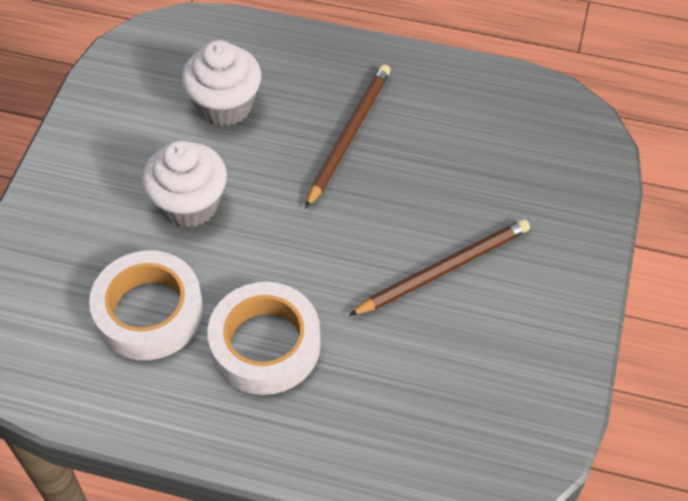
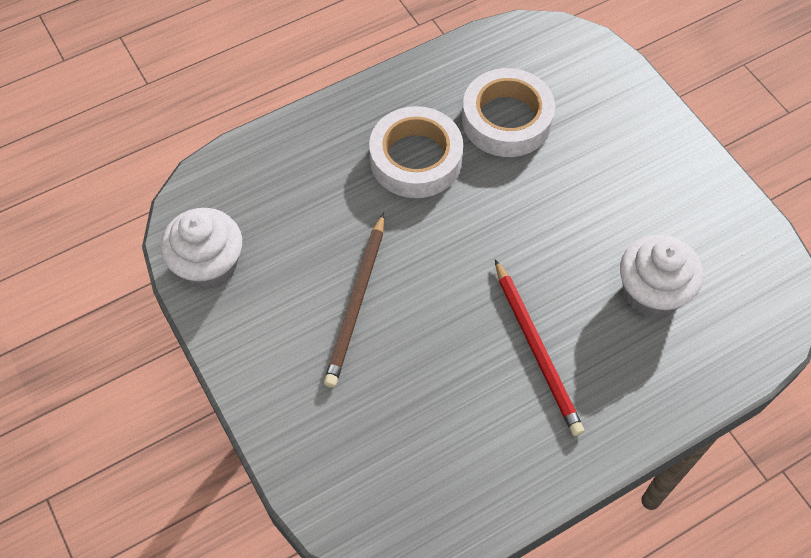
camera: 135 degrees right, 5 degrees up
(189, 204) = (574, 201): white cupcake -> white cupcake (209, 265)
(349, 135) = (537, 350): brown pencil -> red pencil

